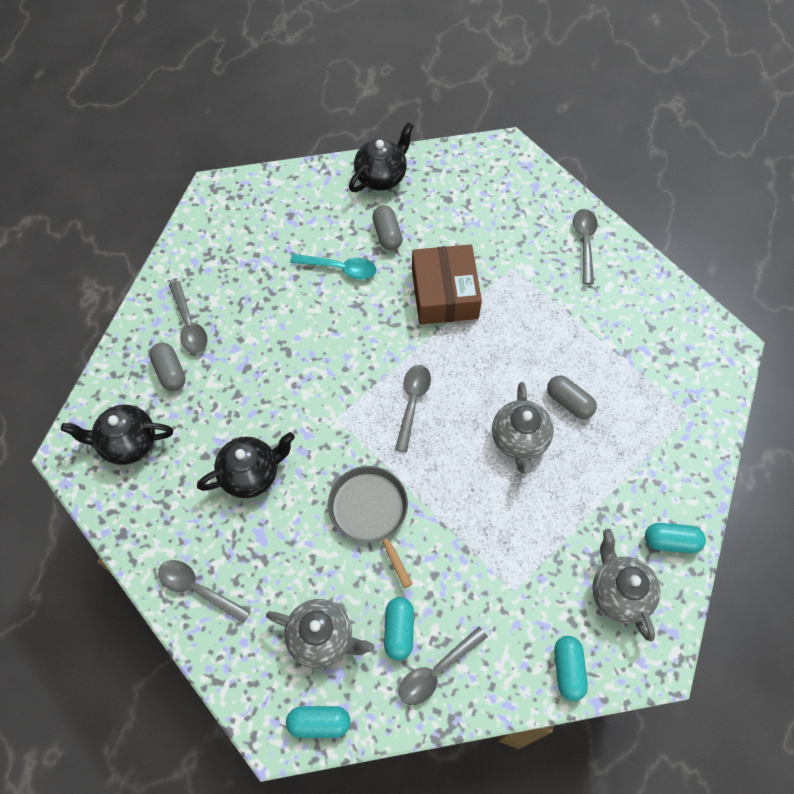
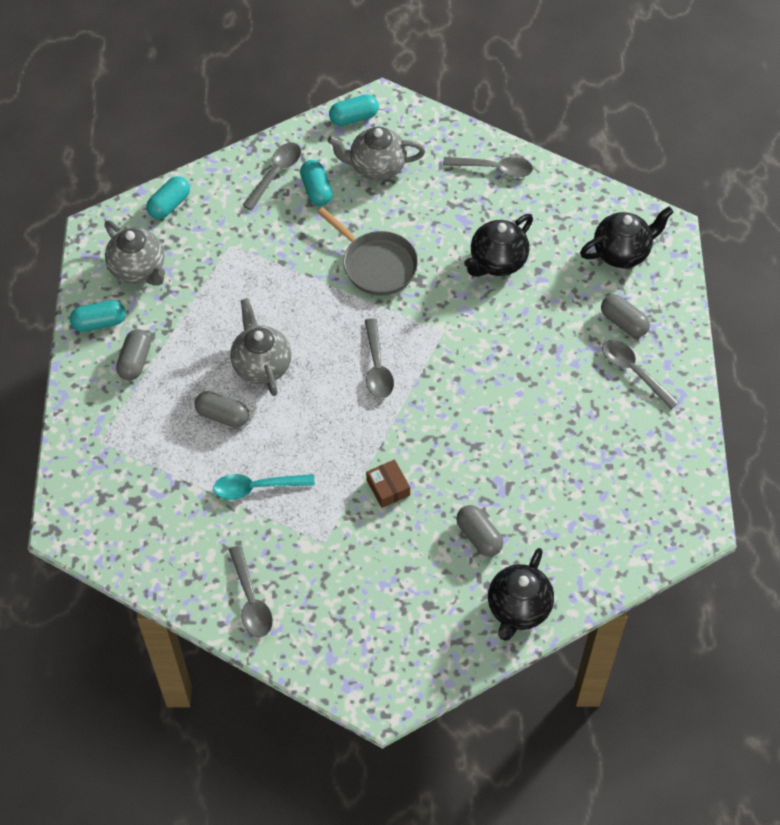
camera: 160 degrees right, 5 degrees down
(340, 268) = (512, 479): turquoise spoon -> turquoise spoon (256, 488)
(444, 293) = (388, 488): brown box -> brown box, size x0.47
(568, 670) = (169, 205): turquoise capsule -> turquoise capsule turned 60 degrees clockwise
(641, 485) = (135, 361): none -> grey capsule

